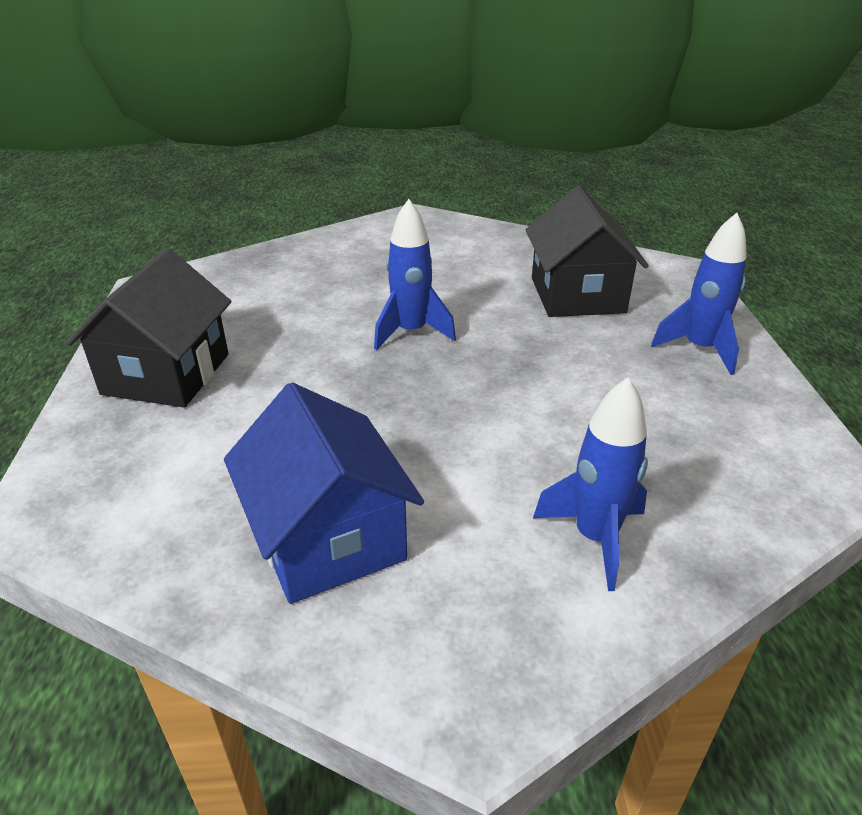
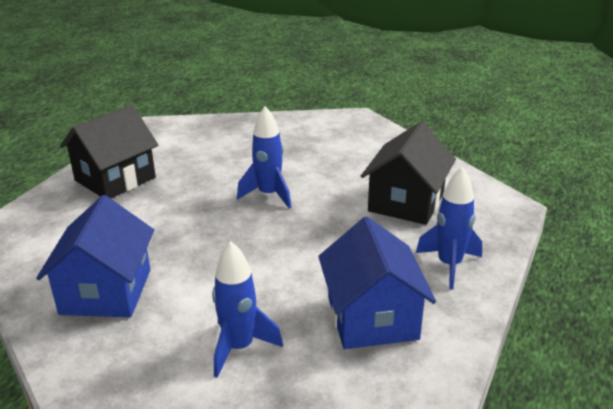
camera: 30 degrees right, 5 degrees down
(695, 437) = (372, 317): none -> blue house

